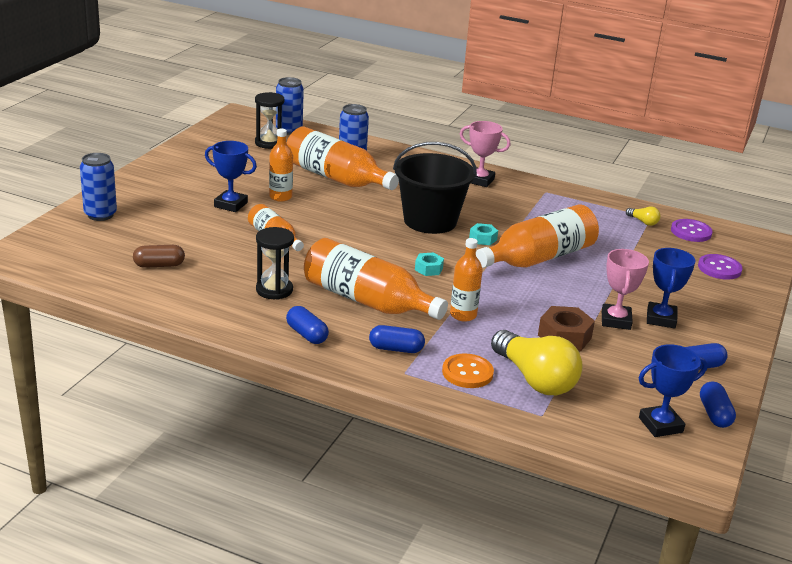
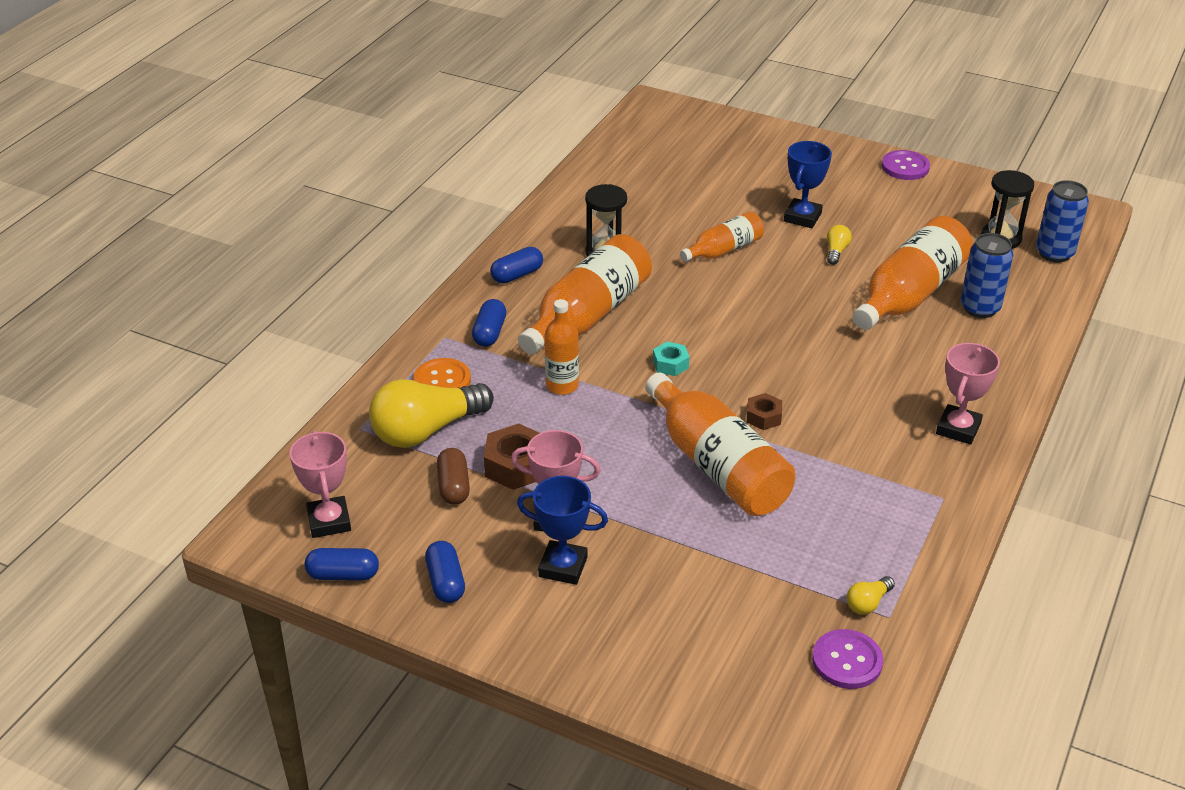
camera: 95 degrees right, 10 degrees up
(100, 215) = (752, 140): blue can -> none
(159, 265) = (648, 182): brown capsule -> brown capsule (453, 486)
(280, 197) = (836, 251): orange bottle -> yellow light bulb
(430, 221) = (804, 372): black bucket -> none
(483, 239) = (763, 417): turquoise nut -> brown nut
(660, 425) = (329, 521): blue trophy -> pink trophy
(719, 268) = (722, 670): purple button -> purple button (905, 167)

